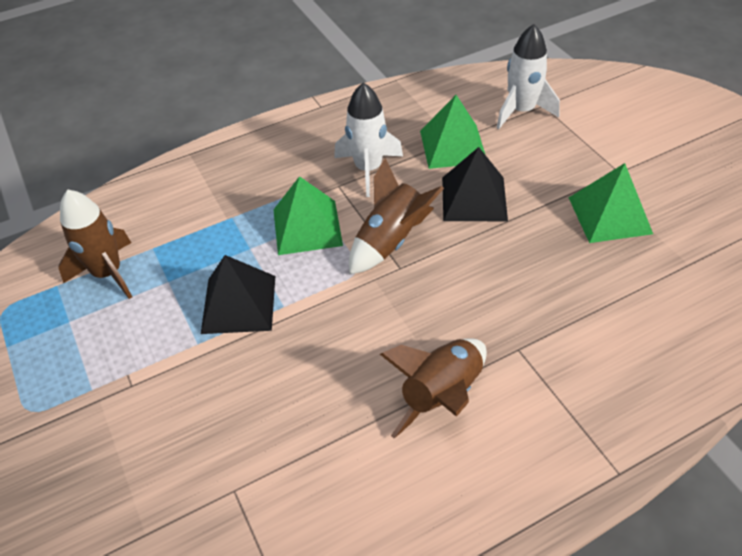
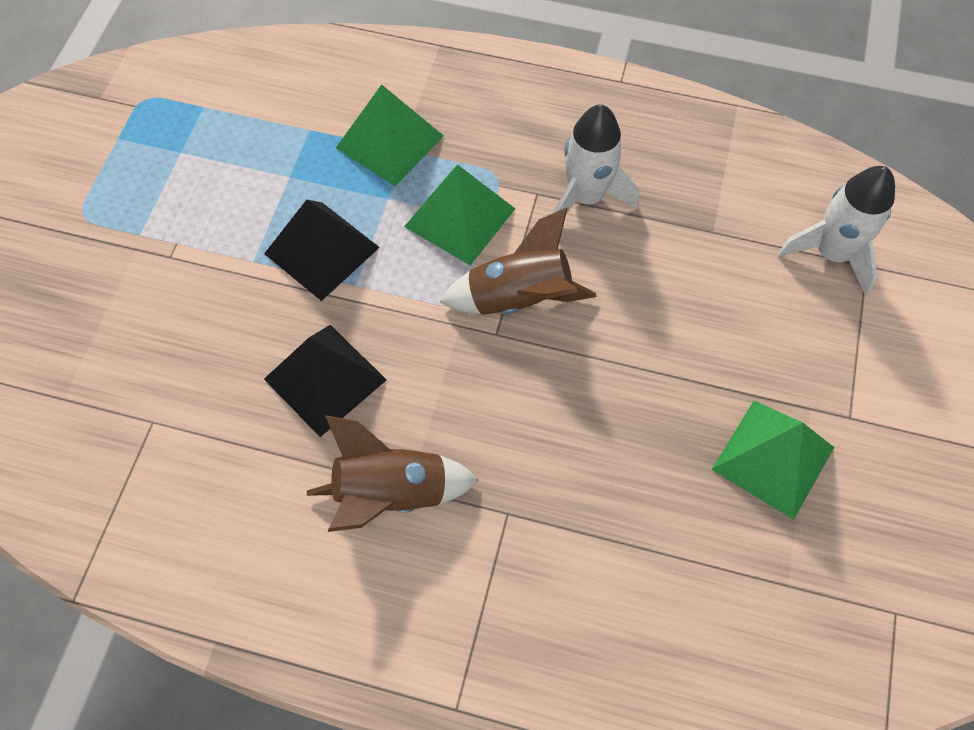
camera: 40 degrees right, 15 degrees up
(108, 273) = (251, 127): brown rocket -> none
(453, 146) = (703, 238): green pyramid -> green pyramid (390, 142)
(474, 198) = (653, 318): black pyramid -> black pyramid (325, 379)

